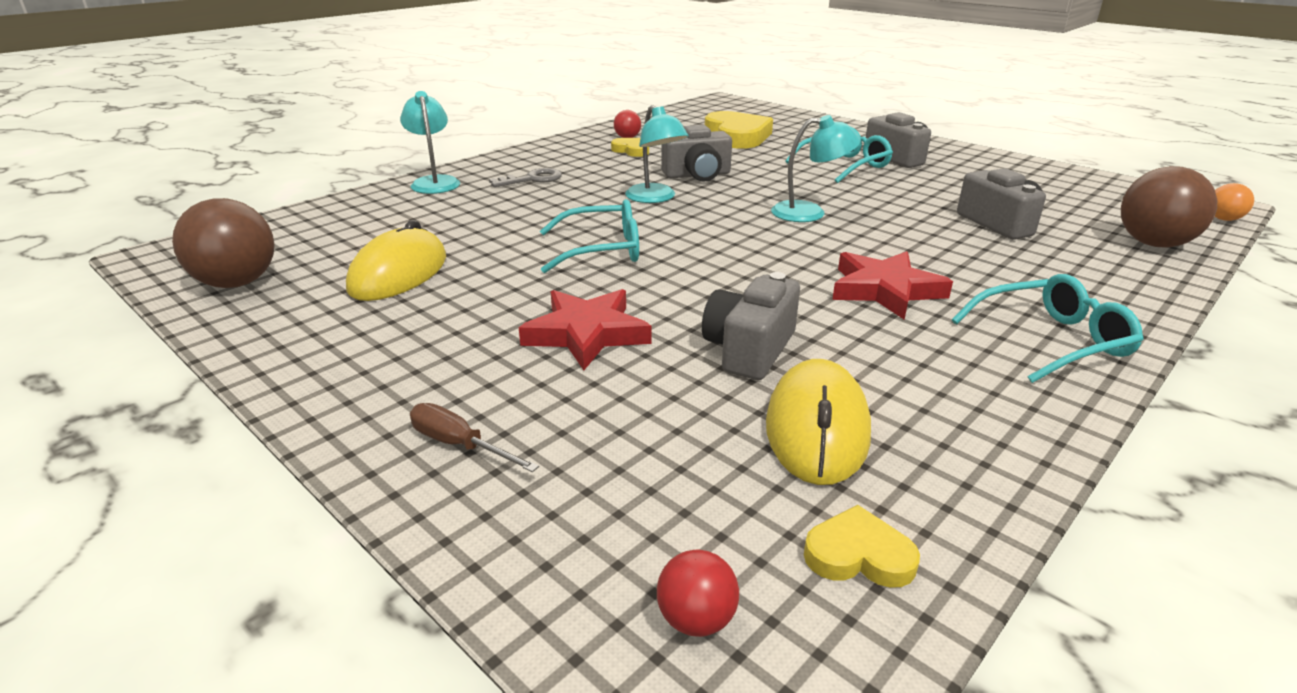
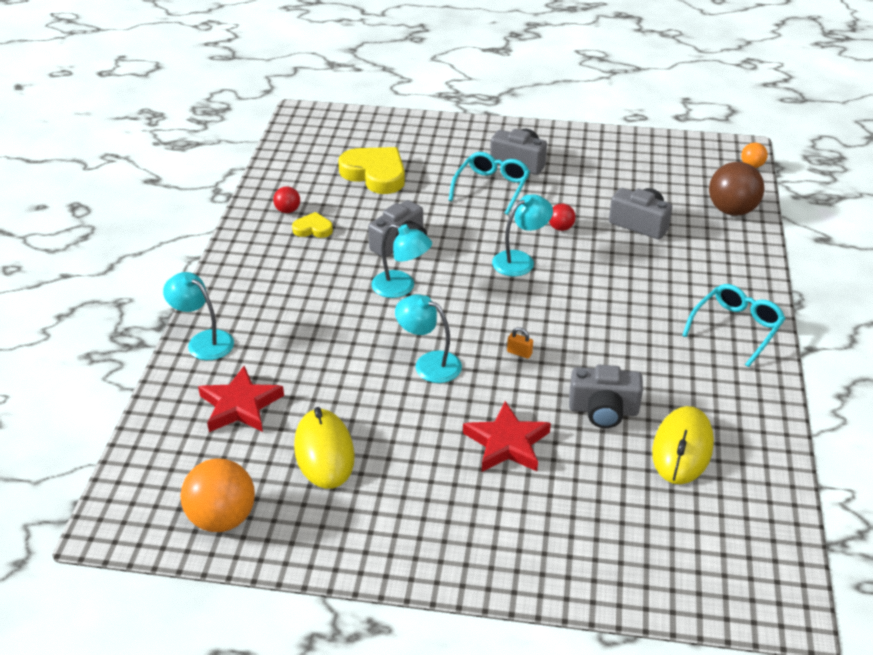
camera: 35 degrees left, 10 degrees up
(237, 283) = (222, 518): brown ball -> orange ball
(459, 445) = (534, 552): brown screwdriver -> none
(532, 179) = (280, 303): grey key -> none
(601, 250) = (429, 363): turquoise glasses -> turquoise lamp
(696, 619) = (724, 573): red ball -> red ball (560, 228)
(711, 272) = (519, 353): none -> orange padlock
(749, 349) = (603, 410): grey camera -> grey camera turned 75 degrees counterclockwise
(817, 428) = (682, 449): yellow mouse -> yellow mouse turned 45 degrees clockwise
(858, 555) = (754, 509): yellow heart -> none
(885, 290) = (628, 323): red star -> red star (240, 405)

